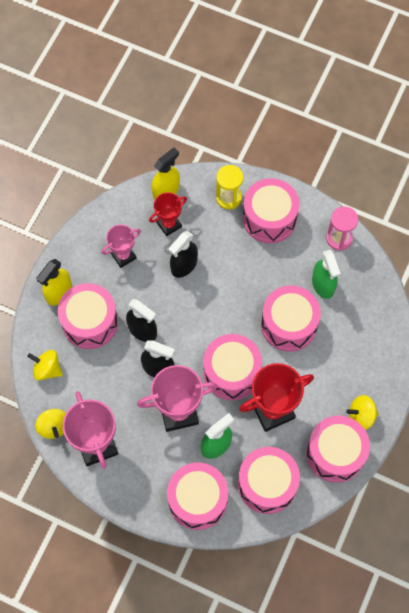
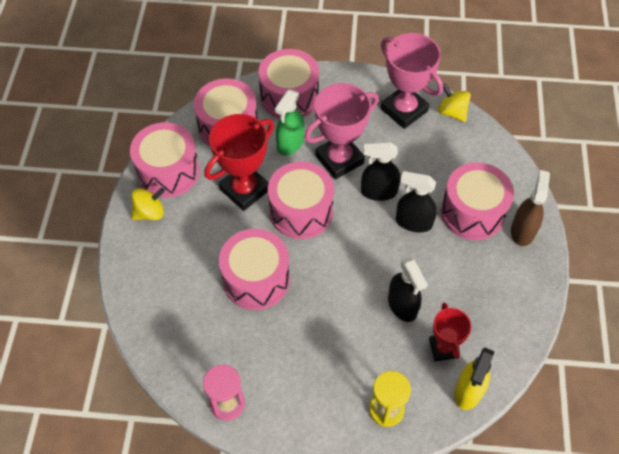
camera: 160 degrees right, 10 degrees down
(47, 369) = (488, 156): yellow spinning top -> none
(59, 292) = (522, 231): yellow spray bottle -> brown spray bottle
(123, 256) = (476, 293): pink trophy -> none
(169, 224) = (443, 348): red trophy -> red trophy turned 45 degrees counterclockwise
(184, 265) = (402, 305): black spray bottle -> black spray bottle turned 135 degrees clockwise
(269, 218) = (324, 400): pink drum -> none
(323, 284) = (230, 337): green spray bottle -> none

